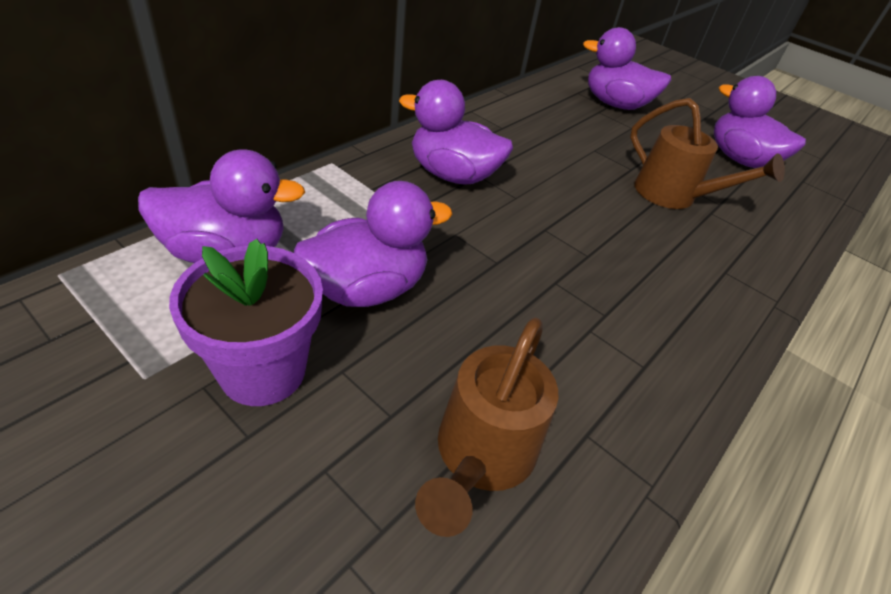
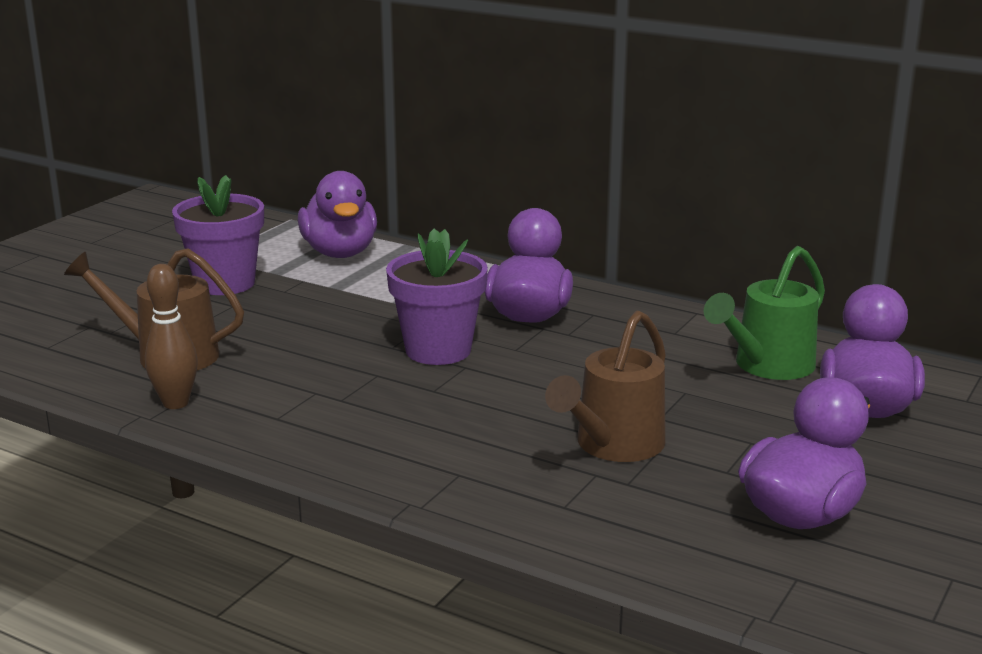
camera: 85 degrees right, 20 degrees down
(367, 288) = (323, 301): purple duck -> none
(511, 236) = (438, 350): none -> purple flower pot
(561, 114) = (766, 366): none -> green watering can
(616, 455) = (175, 403): none -> brown bowling pin

